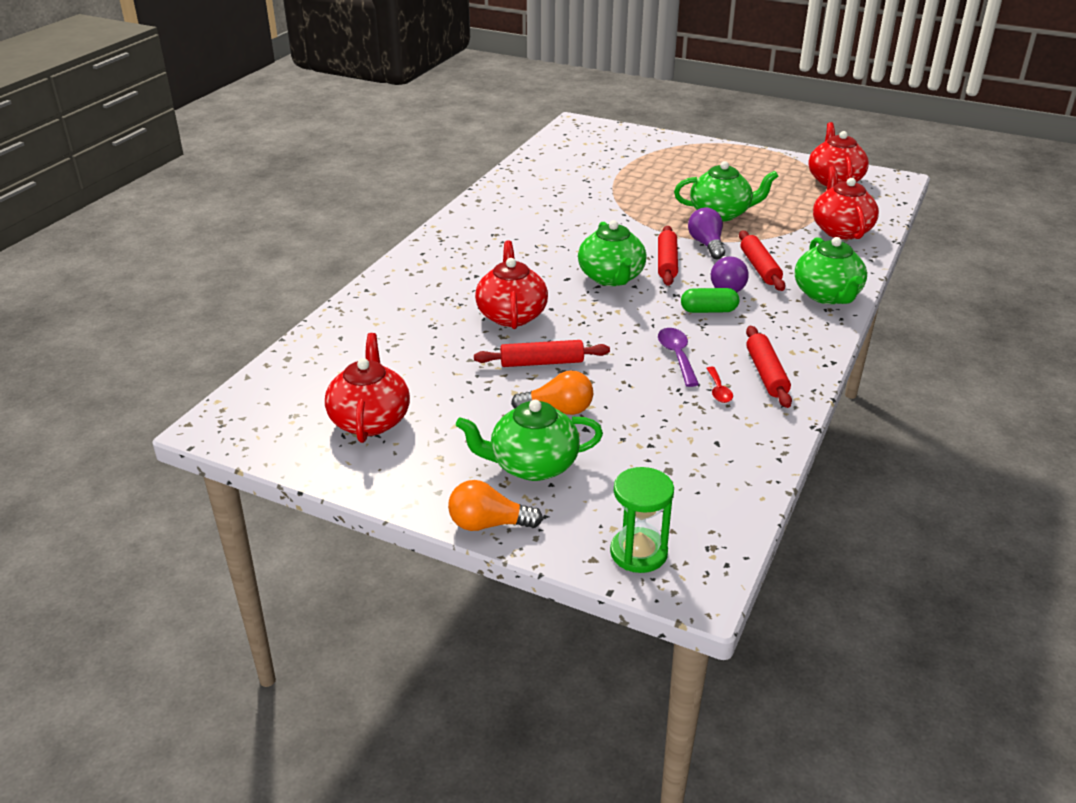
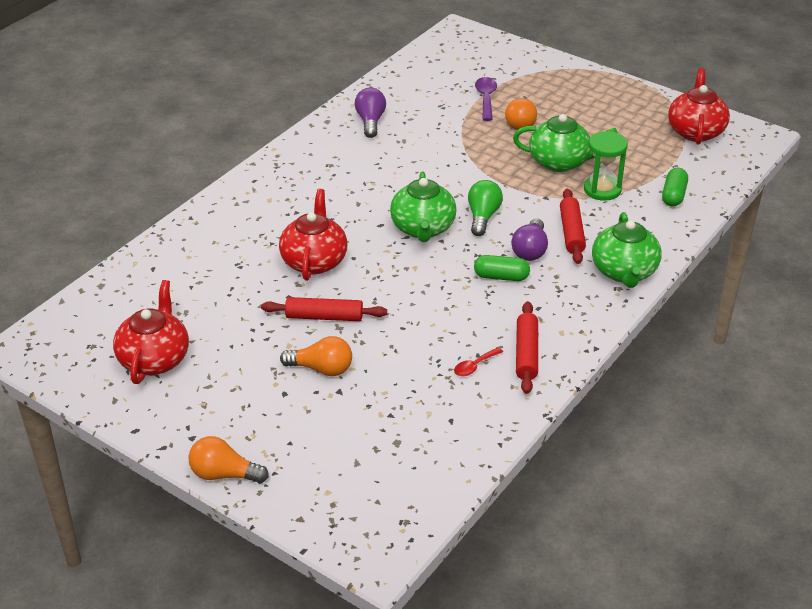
camera: 10 degrees right, 5 degrees up
(532, 465) = (280, 422): green teapot -> none
(638, 553) = (340, 518): green hourglass -> green hourglass (602, 189)
(667, 186) = (520, 122): none -> orange light bulb
(667, 263) = (483, 217): red rolling pin -> green light bulb
(677, 356) = (451, 324): purple spoon -> purple spoon (486, 98)
(706, 244) = (530, 199): purple light bulb -> purple light bulb (370, 121)
(718, 390) = (474, 366): red spoon -> red spoon turned 45 degrees clockwise
(841, 230) = (673, 195): red teapot -> green capsule

